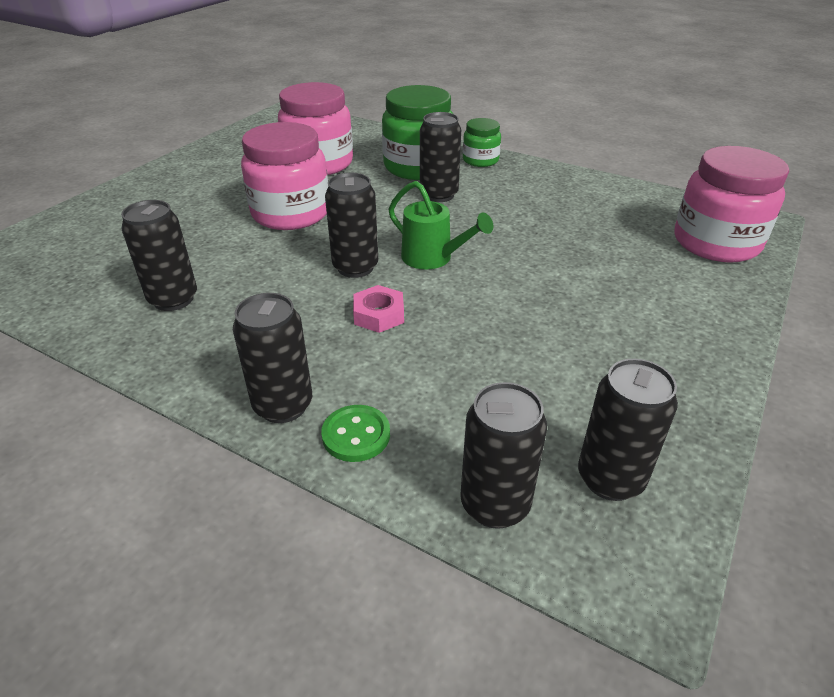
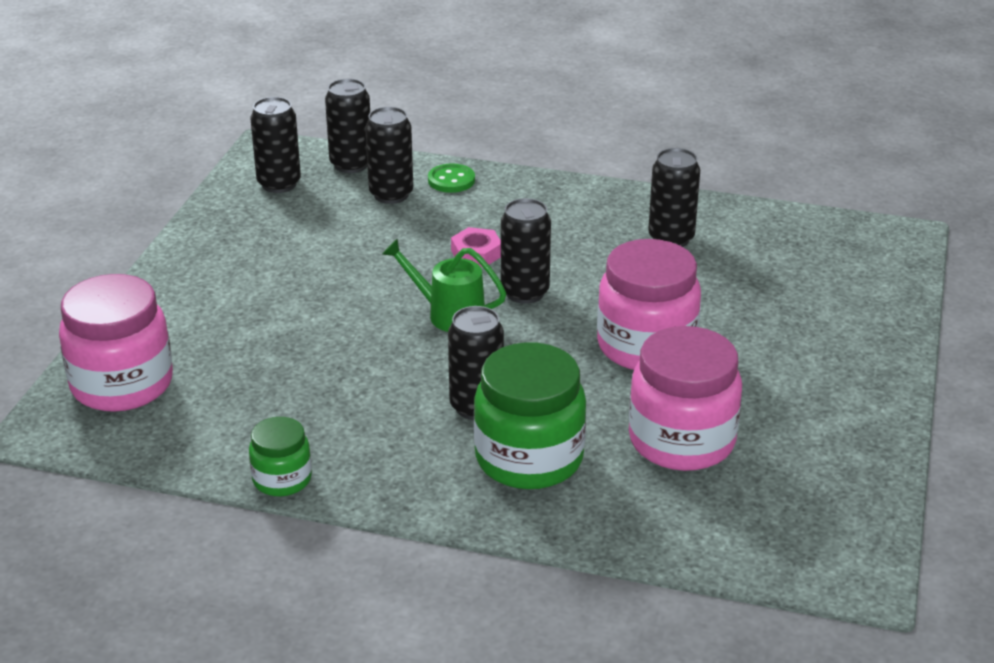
camera: 165 degrees right, 5 degrees down
(283, 405) = (512, 187): black can -> black can (391, 194)
(480, 160) = (437, 492): green jar -> green jar (282, 479)

